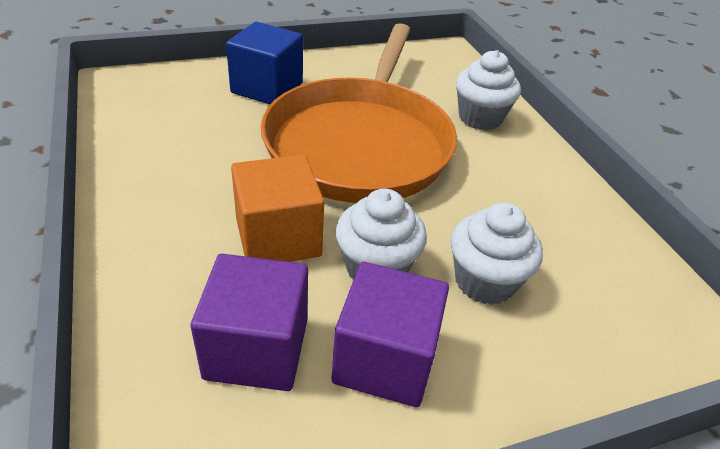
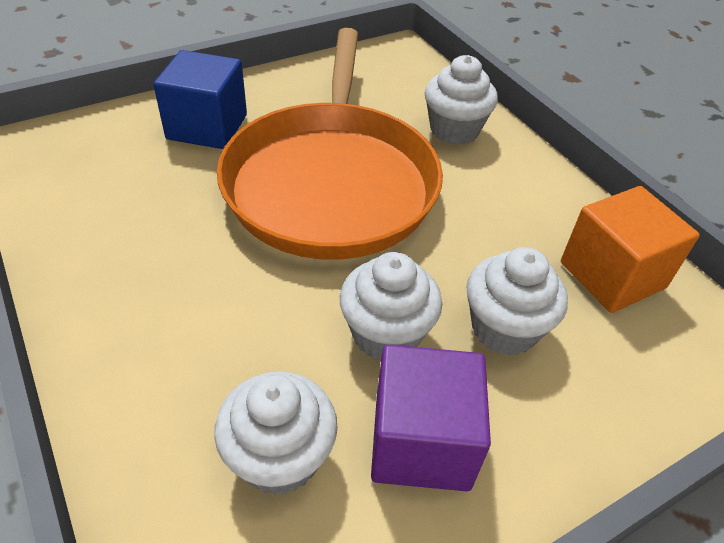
camera: 10 degrees left, 5 degrees up
(257, 348) = (279, 457): purple cube -> white cupcake
(278, 237) = (268, 316): orange cube -> orange cube (612, 275)

